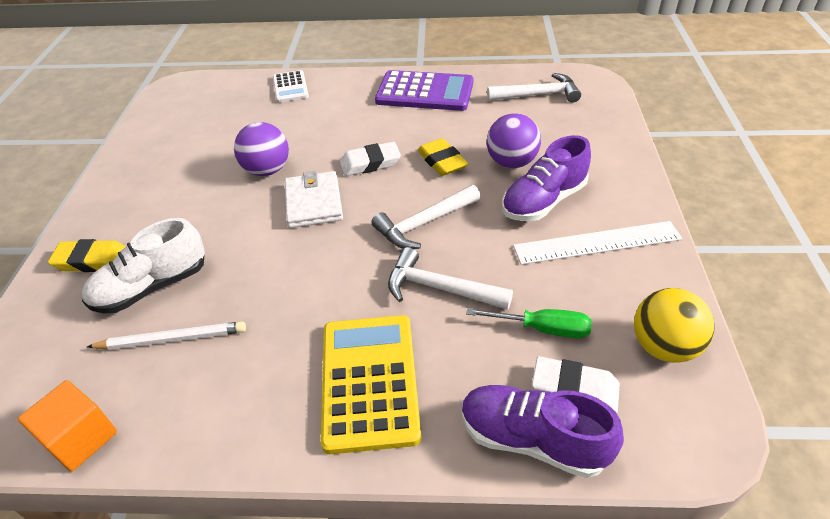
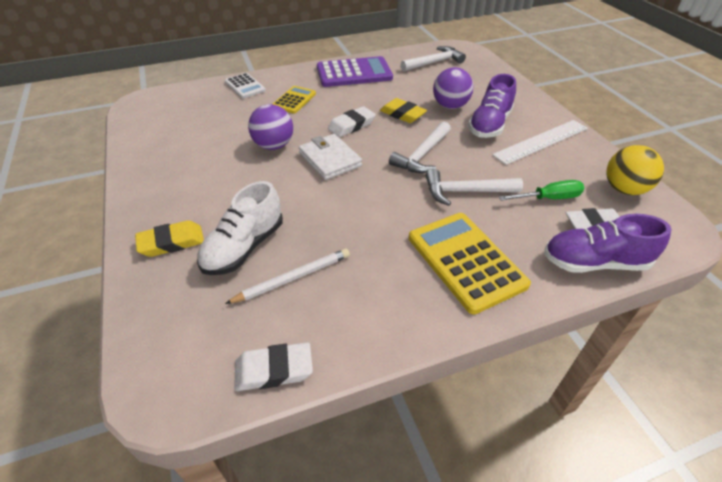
camera: 25 degrees left, 0 degrees up
(81, 438) = (274, 370): orange cube -> white eraser
(330, 116) = (294, 100): none -> yellow calculator

